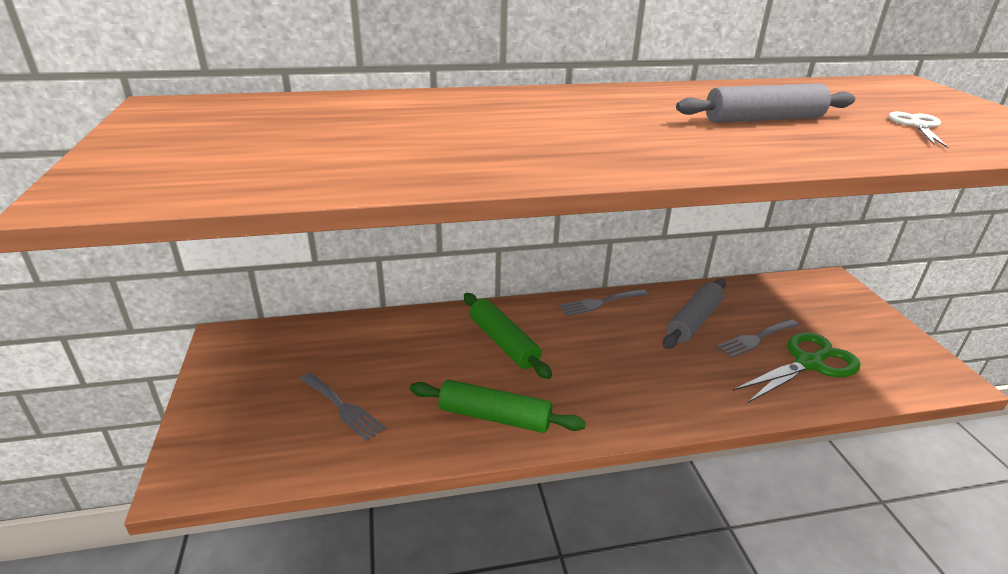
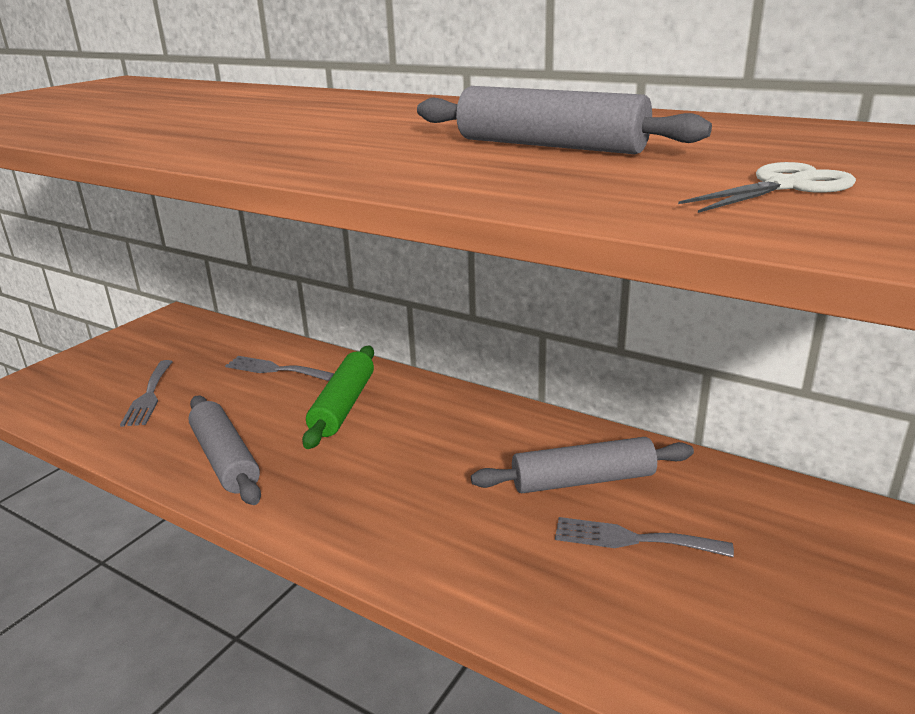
camera: 45 degrees right, 5 degrees down
(494, 417) = (225, 459): green rolling pin -> grey rolling pin
(600, 303) = (504, 413): grey fork -> grey fork (275, 369)
(808, 363) = (656, 606): green scissors -> none

